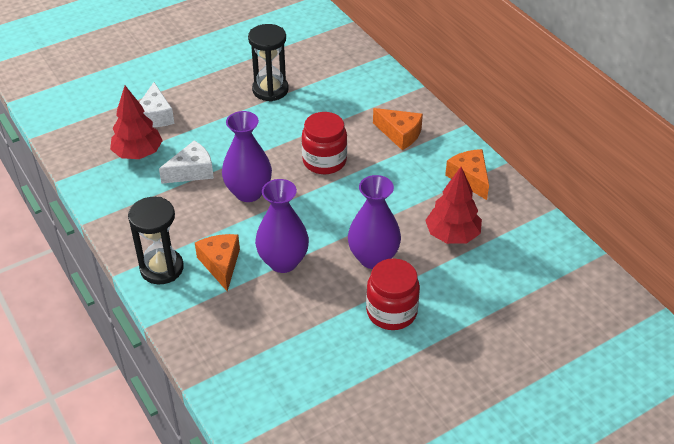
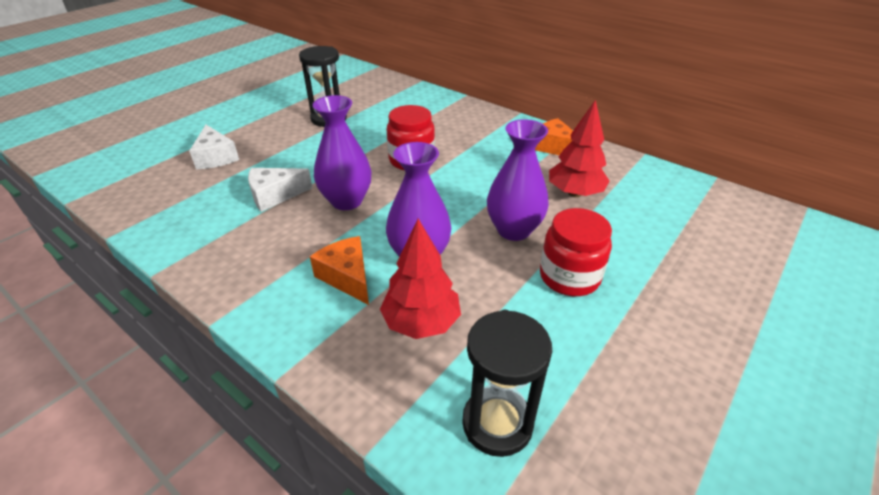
camera: 20 degrees left, 5 degrees down
(138, 154) = (206, 192): red tree -> red tree (421, 322)
(162, 268) = (273, 299): black hourglass -> black hourglass (497, 423)
(192, 171) = (274, 195): white cheese -> white cheese turned 150 degrees counterclockwise
(400, 134) = (469, 128): orange cheese -> none

